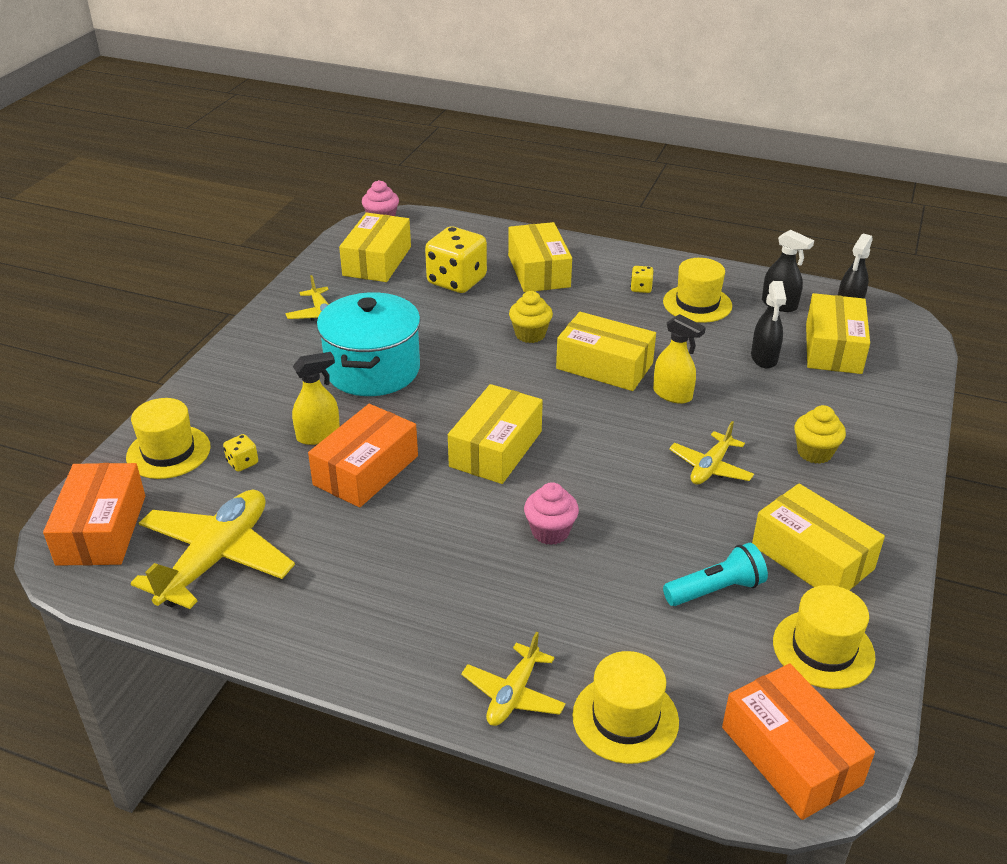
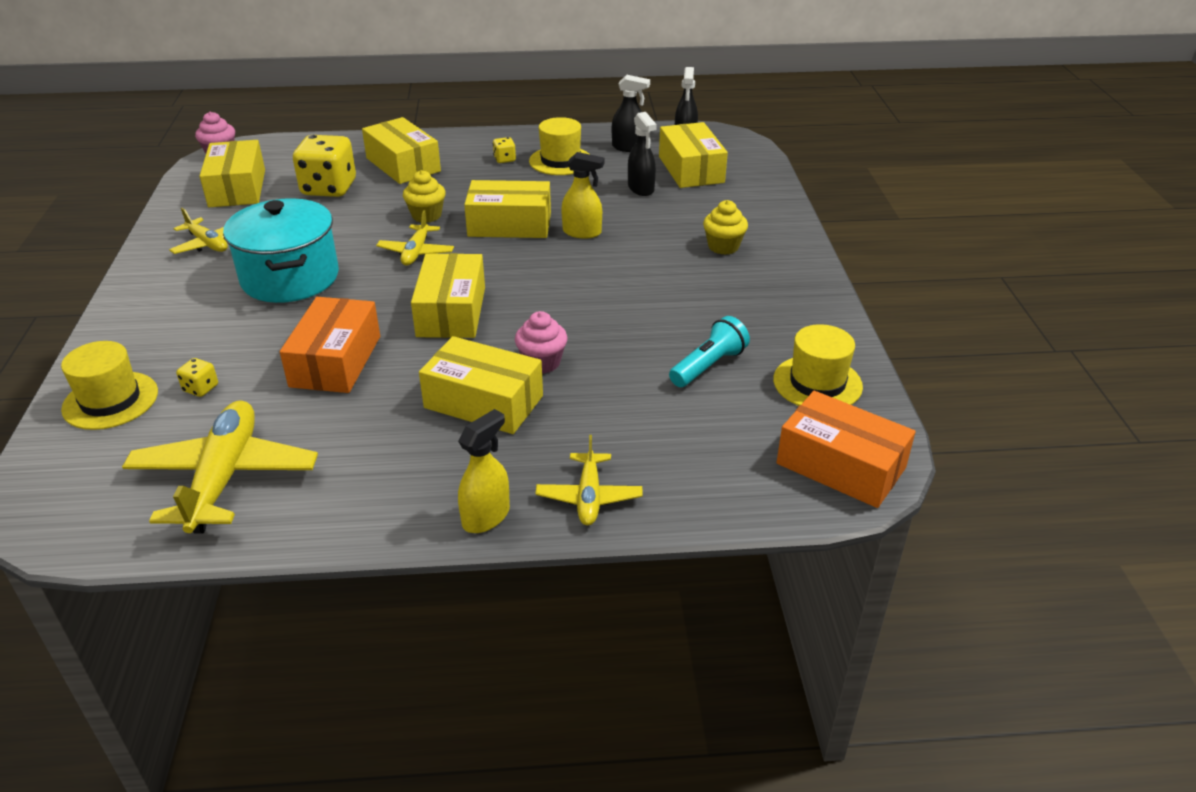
camera: 25 degrees left, 0 degrees up
(101, 529) = (75, 489): orange box -> none
(318, 435) = (268, 345): yellow spray bottle -> yellow spray bottle (486, 516)
(625, 718) = (695, 483): yellow hat -> none
(710, 467) = (648, 278): yellow plane -> yellow plane (416, 252)
(812, 557) = (768, 321): yellow box -> yellow box (483, 402)

